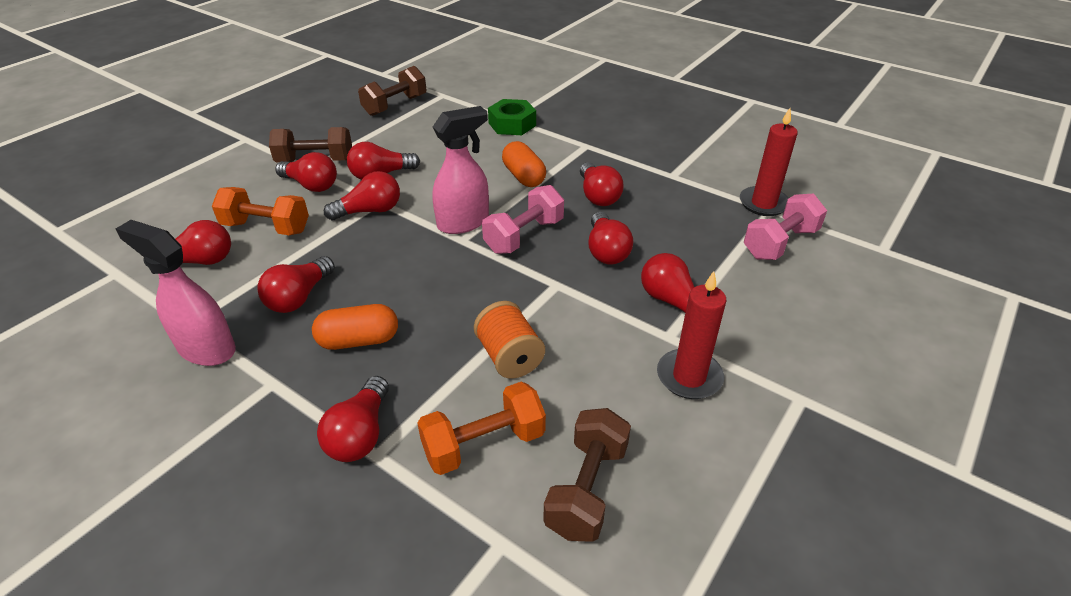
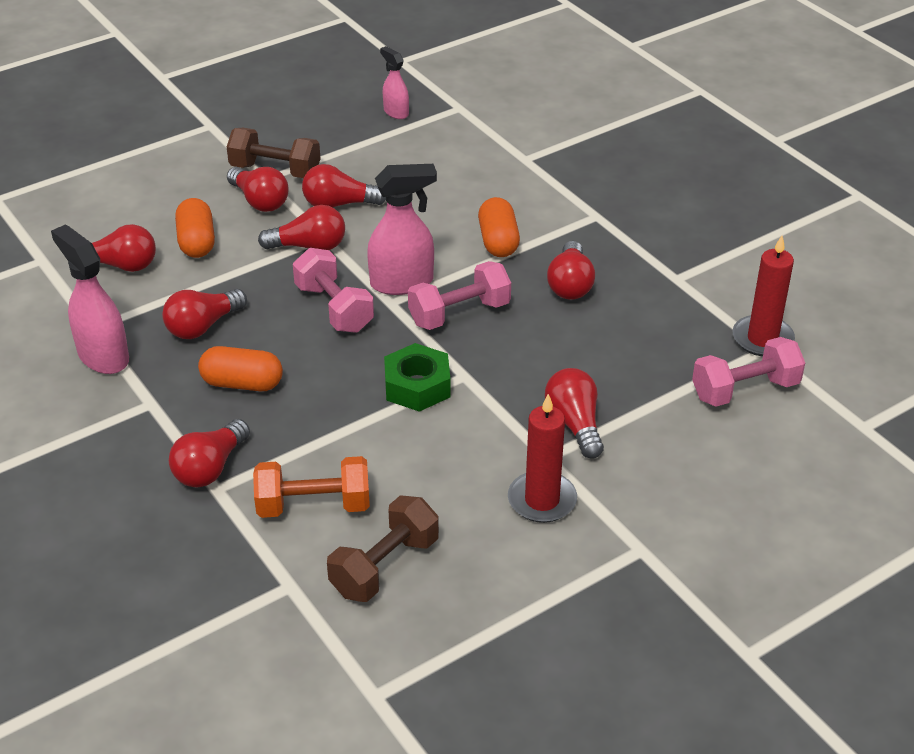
camera: 20 degrees right, 0 degrees up
(266, 227) = (197, 242): orange dumbbell -> orange capsule
(395, 105) = (396, 112): brown dumbbell -> pink spray bottle
(415, 255) = (334, 308): none -> pink dumbbell
(509, 357) = (377, 435): orange spool -> none
(512, 124) = (523, 167): green nut -> green nut (417, 386)
(606, 251) = (539, 351): red light bulb -> none

